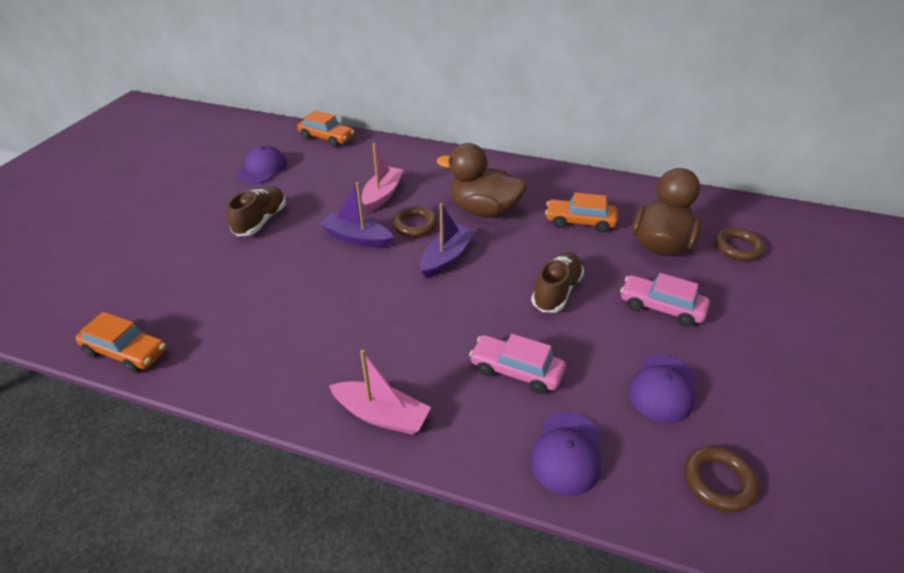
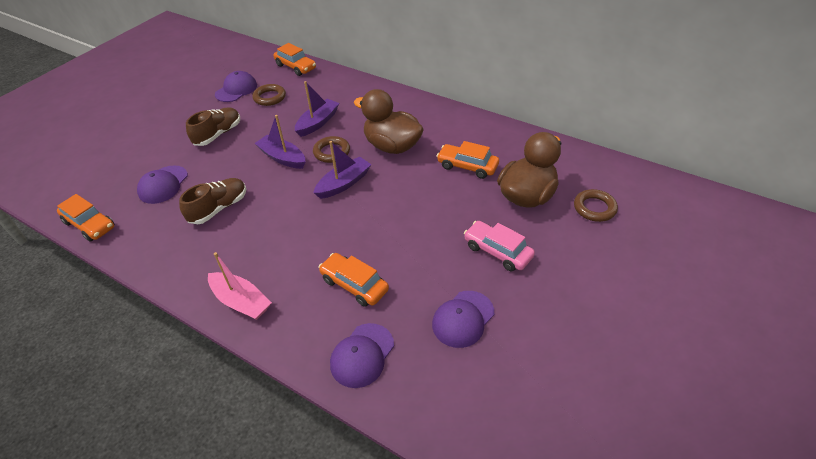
camera: 15 degrees right, 5 degrees up
(212, 288) = (163, 185): none -> purple cap
(382, 195) = (318, 123): pink boat -> purple boat
(516, 371) = (354, 285): pink car -> orange car
(556, 292) = (417, 225): brown shoe -> brown shoe (219, 208)
(718, 481) = (467, 400): brown ring -> brown ring (269, 97)

